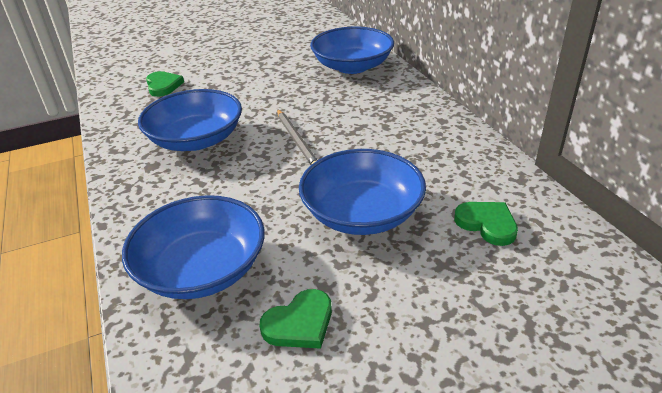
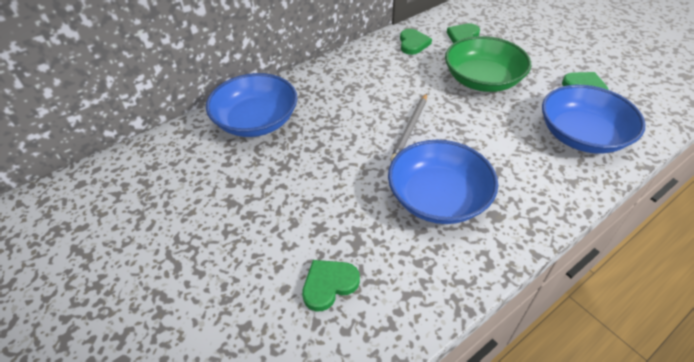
camera: 105 degrees left, 10 degrees up
(297, 140) = (410, 128): grey pencil -> grey pencil turned 150 degrees clockwise
(362, 213) = (482, 80): blue bowl -> green bowl
(473, 171) = (413, 44): none -> green heart

